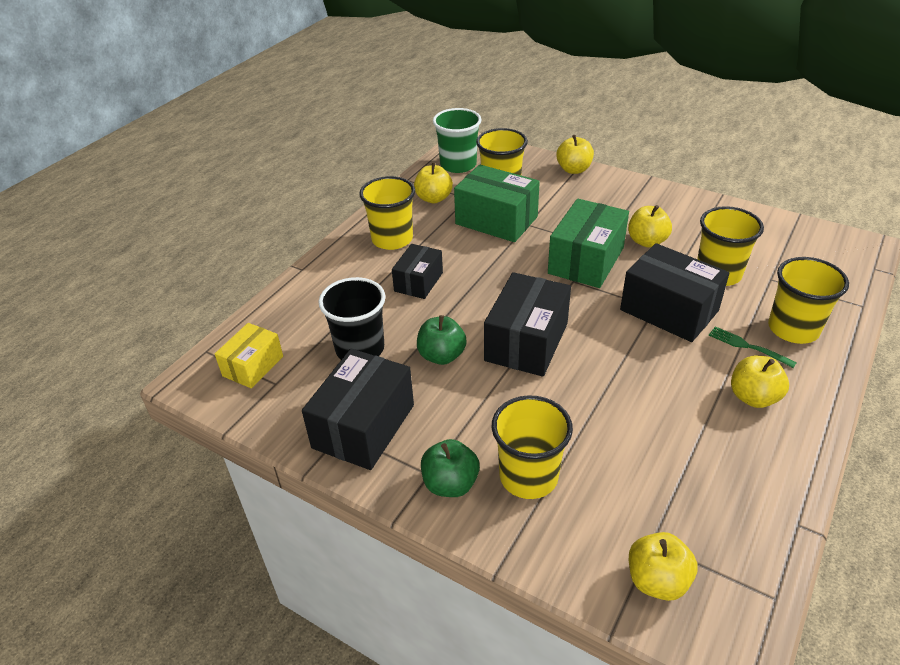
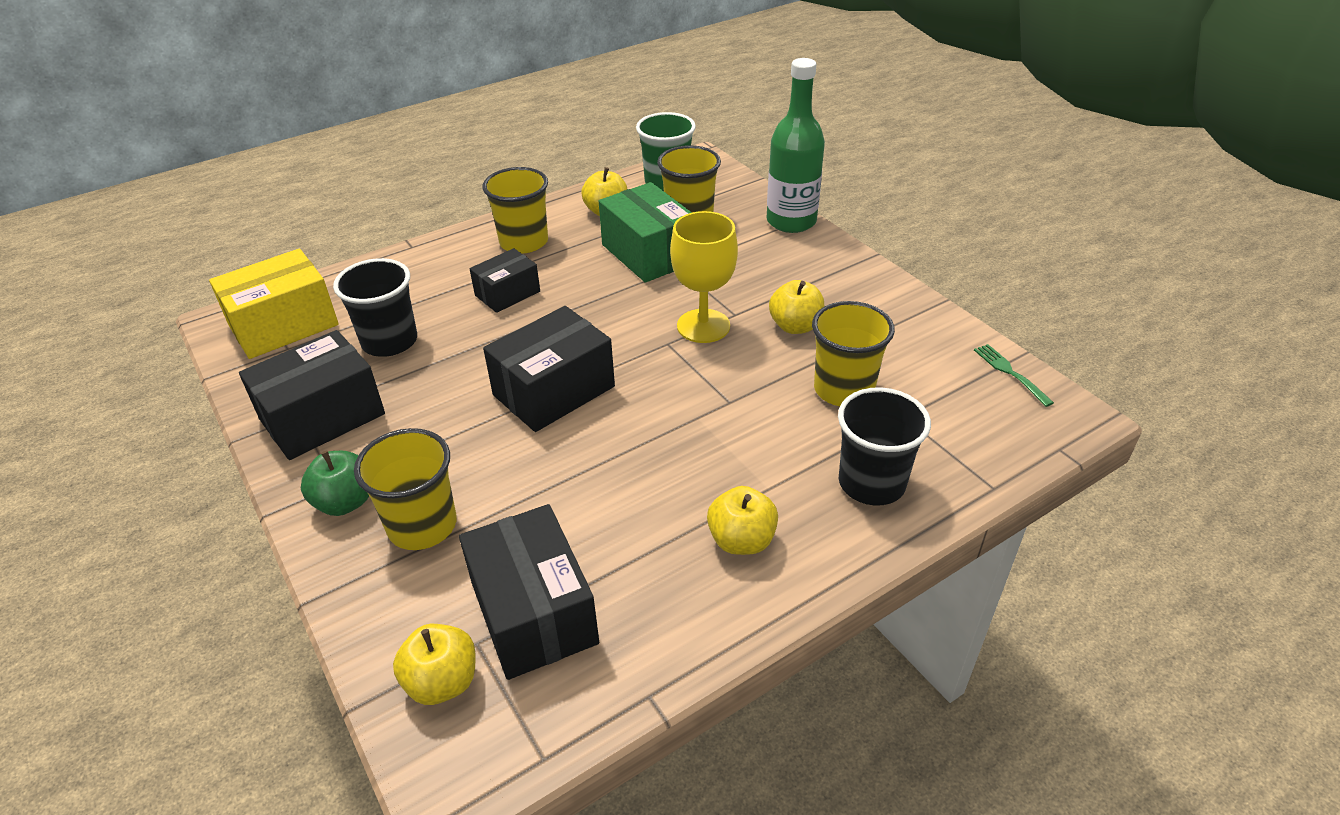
camera: 25 degrees right, 0 degrees up
(253, 366) = (284, 325): yellow box -> yellow box, size x1.65
(441, 356) = (457, 375): green apple -> none
(573, 169) = (791, 221): yellow apple -> green bottle
(586, 260) = (703, 326): green box -> yellow goblet
(669, 310) = (742, 411): black box -> black box (534, 612)
(748, 347) = (794, 483): green fork -> green fork (1011, 373)
(793, 329) = (871, 483): yellow cup -> black cup

